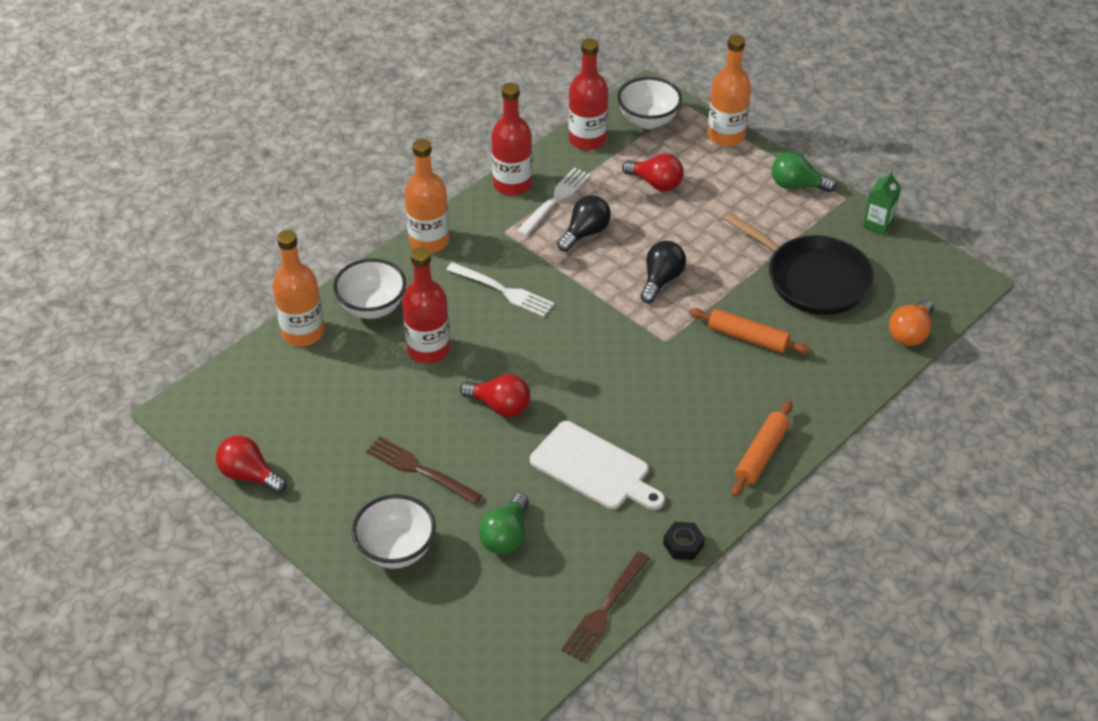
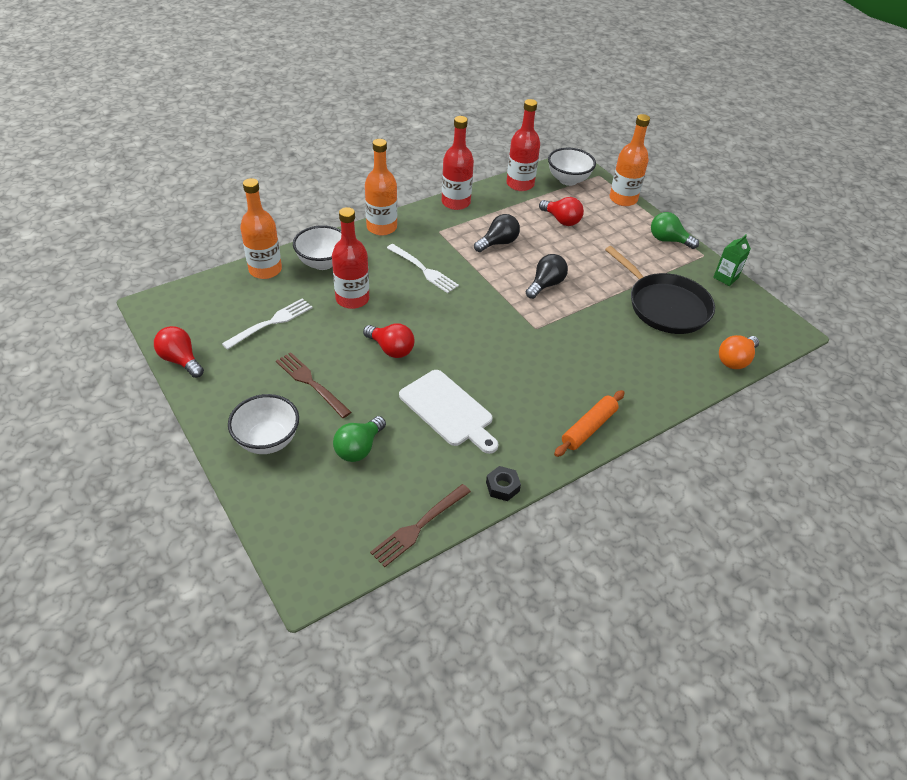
camera: 10 degrees right, 0 degrees up
(555, 200) = (483, 218): white fork -> white fork (271, 323)
(747, 338) = (602, 338): orange rolling pin -> none

